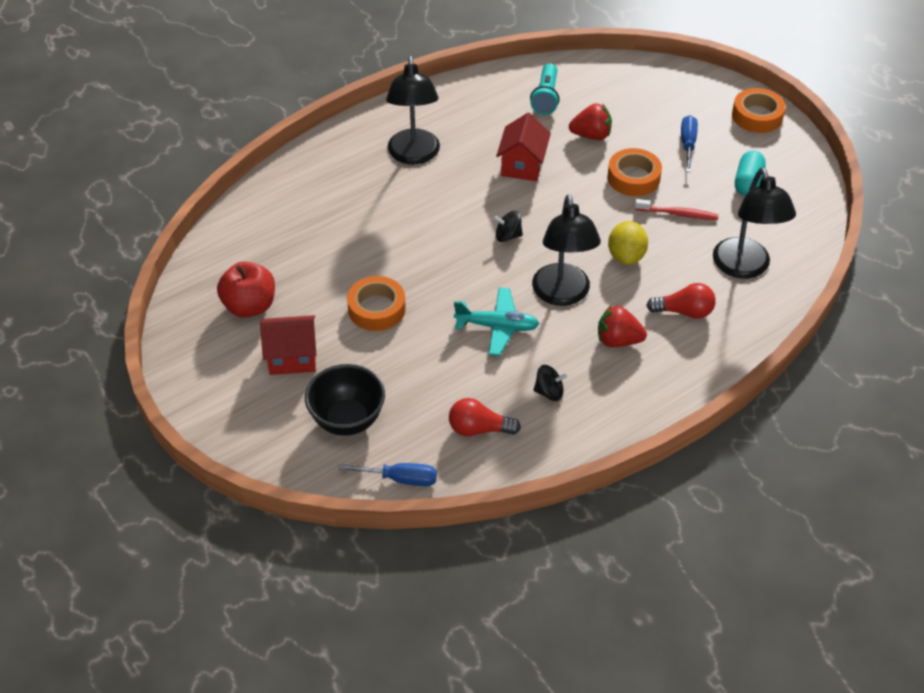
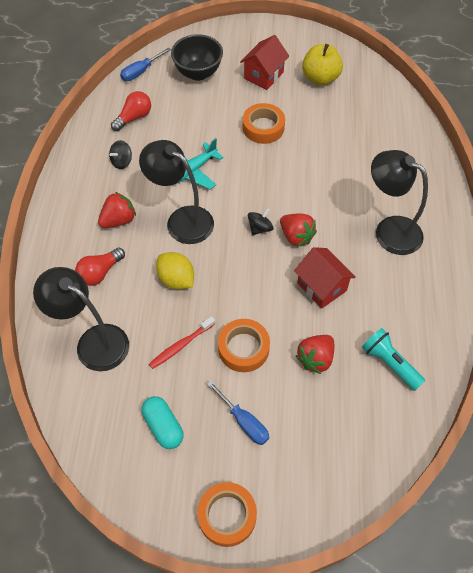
camera: 130 degrees right, 10 degrees up
(250, 306) = (320, 78): red apple -> yellow apple
(489, 207) = (296, 236): none -> red strawberry

